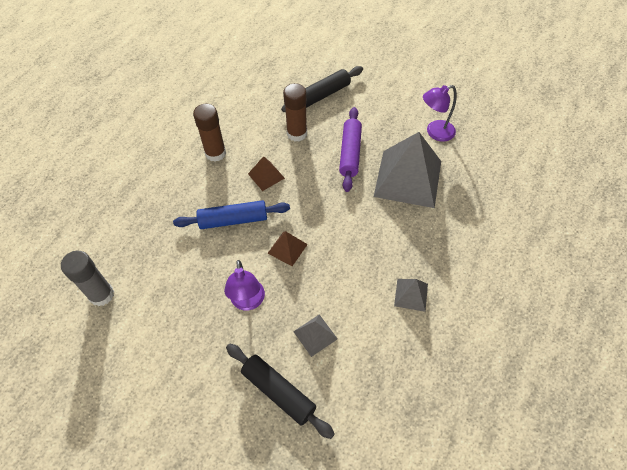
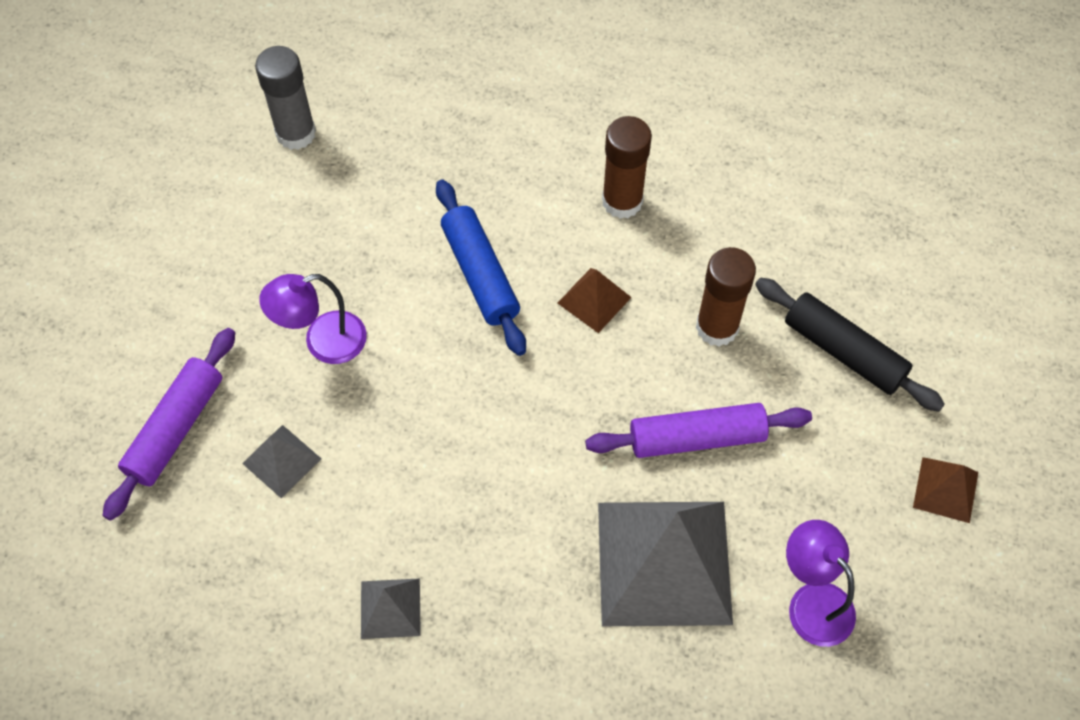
camera: 75 degrees right, 5 degrees up
(279, 392) = (176, 429): black rolling pin -> purple rolling pin
(287, 248) = (441, 376): brown pyramid -> brown pyramid (945, 489)

